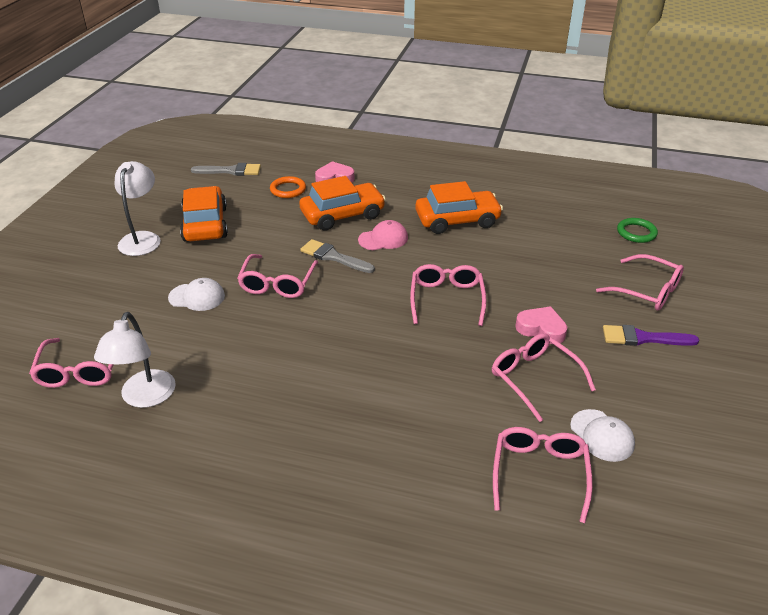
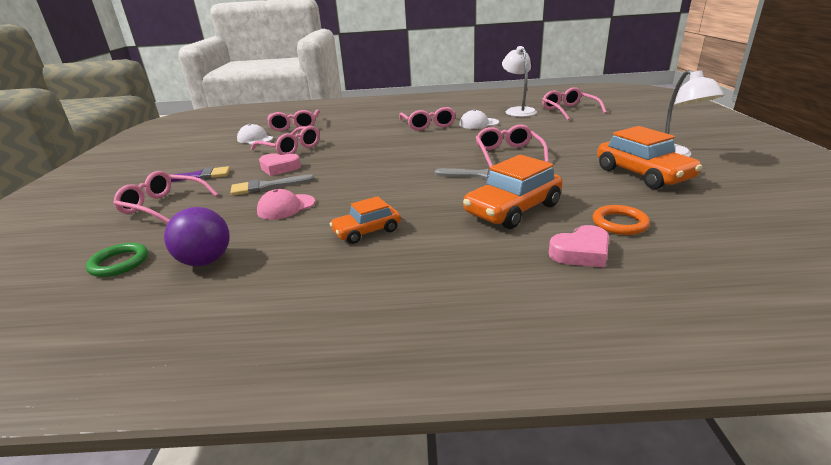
camera: 165 degrees right, 10 degrees down
(197, 297) = (557, 139): white cap -> white cap (478, 123)
(231, 171) = (742, 231): grey brush -> grey brush (267, 186)
(383, 239) = (444, 197): pink cap -> pink cap (286, 207)
(447, 299) = (360, 169): pink glasses -> pink glasses (428, 125)
(457, 220) = (367, 231): orange car -> orange car, size x0.61
(571, 221) = (206, 261): none -> purple ball

